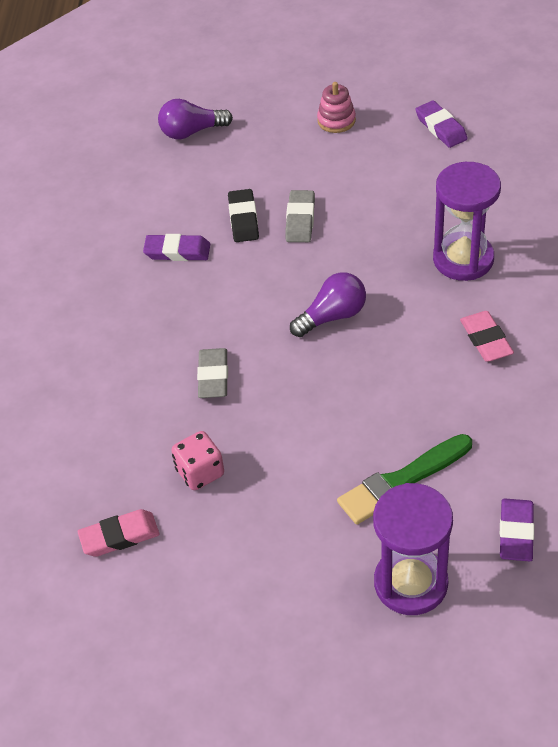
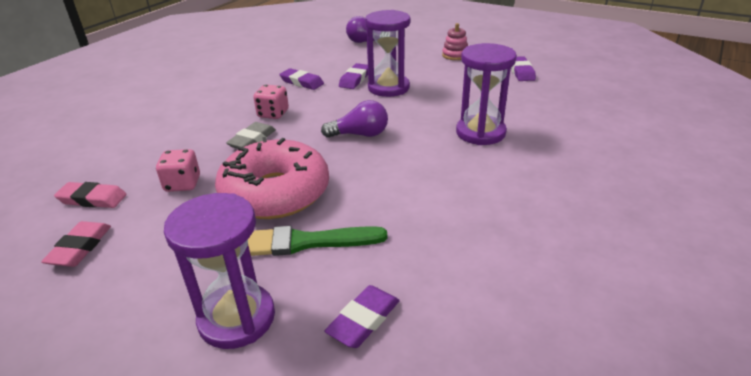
camera: 25 degrees right, 15 degrees down
(196, 324) = (273, 114): none -> pink dice
(243, 219) = (355, 79): black eraser -> purple eraser
(300, 220) = (388, 88): grey eraser -> purple hourglass
(314, 438) = (275, 193): none -> pink donut
(486, 340) = (458, 179): pink eraser -> pink eraser (80, 247)

